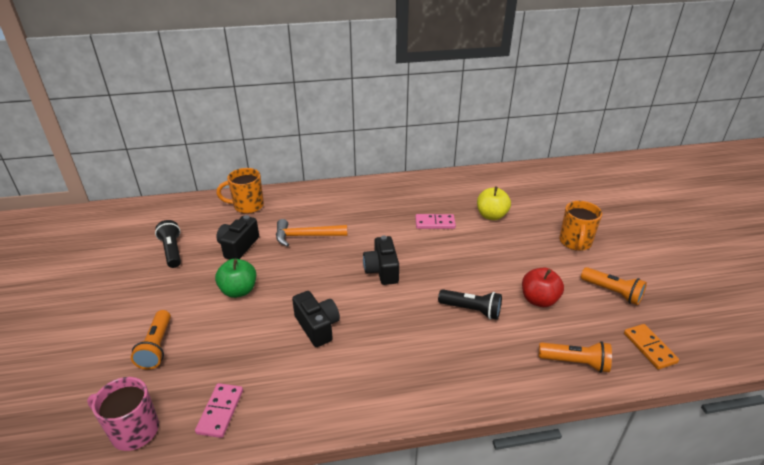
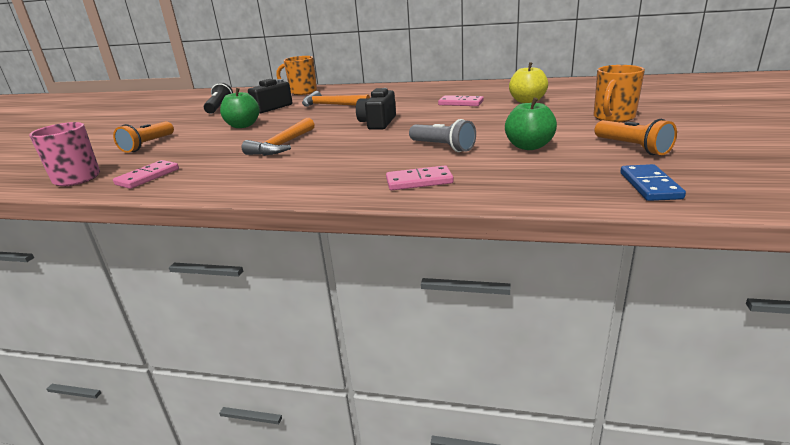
camera: 25 degrees right, 10 degrees down
(317, 326) = (282, 145): black camera -> orange hammer
(471, 310) = (443, 147): black flashlight -> grey flashlight
(489, 371) = (419, 181): none -> pink domino
(539, 300) = (529, 146): red apple -> green apple
(575, 362) = (532, 186): orange flashlight -> none
(649, 348) = (650, 185): orange domino -> blue domino

